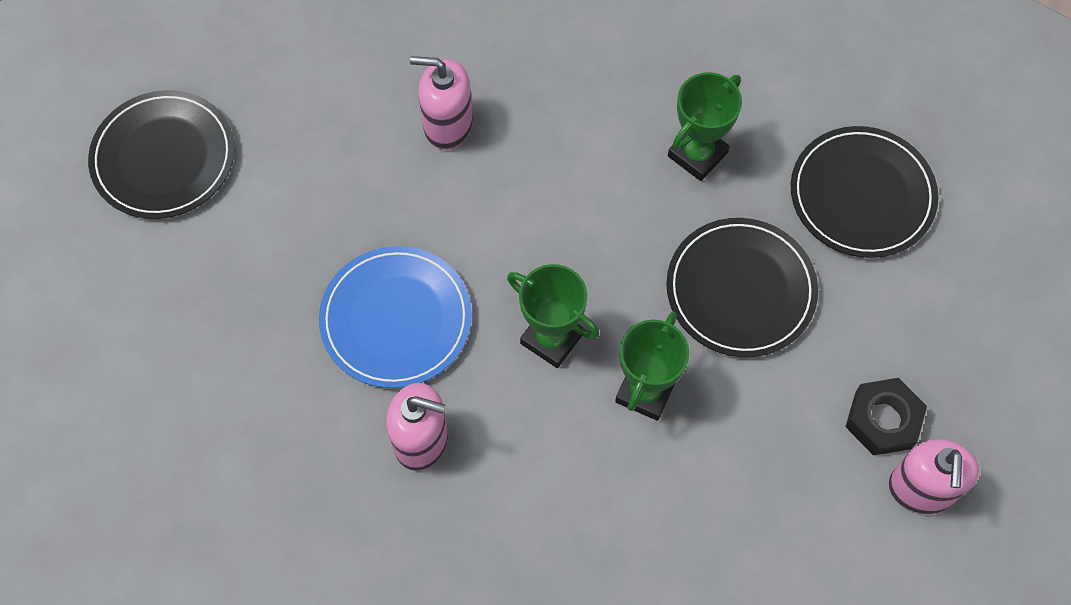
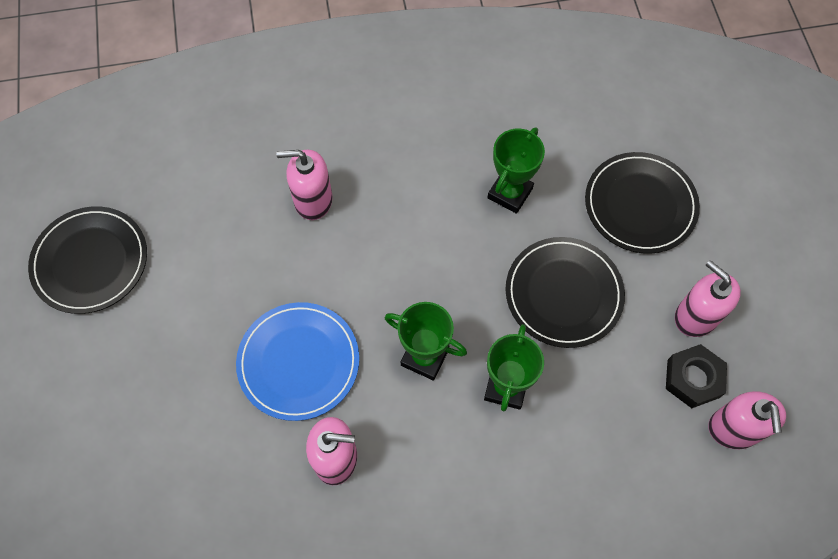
camera: 10 degrees left, 0 degrees up
(903, 345) = (696, 316): none -> pink soap dispenser

